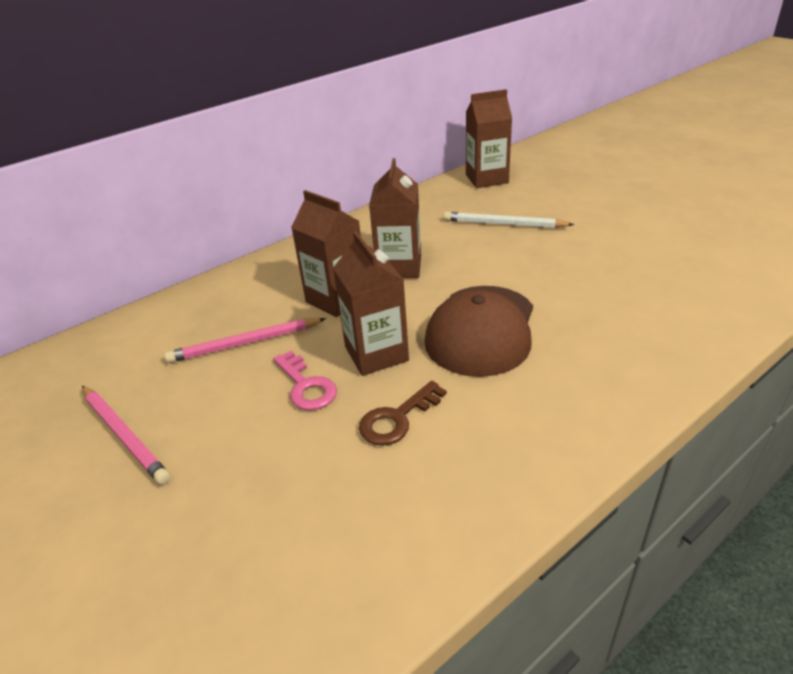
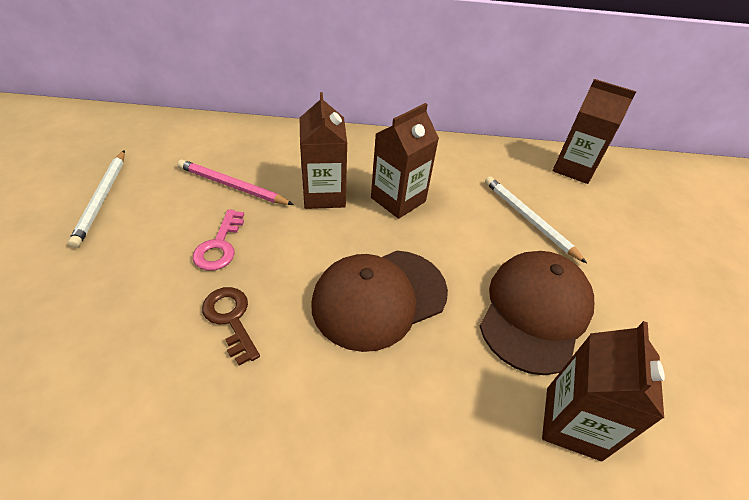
camera: 35 degrees right, 10 degrees up
(124, 435) = (102, 198): pink pencil -> white pencil
(376, 354) = (288, 257): brown carton -> brown carton (573, 423)
(397, 419) = (230, 318): brown key -> brown key turned 60 degrees clockwise
(583, 270) = (535, 312): none -> brown cap

